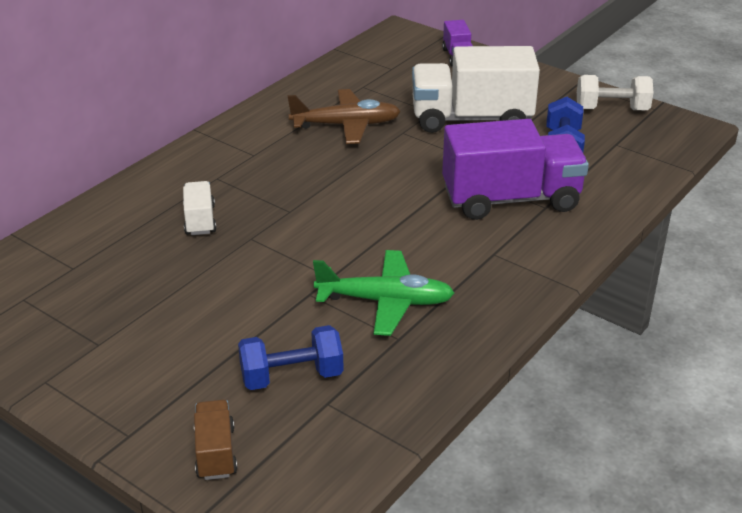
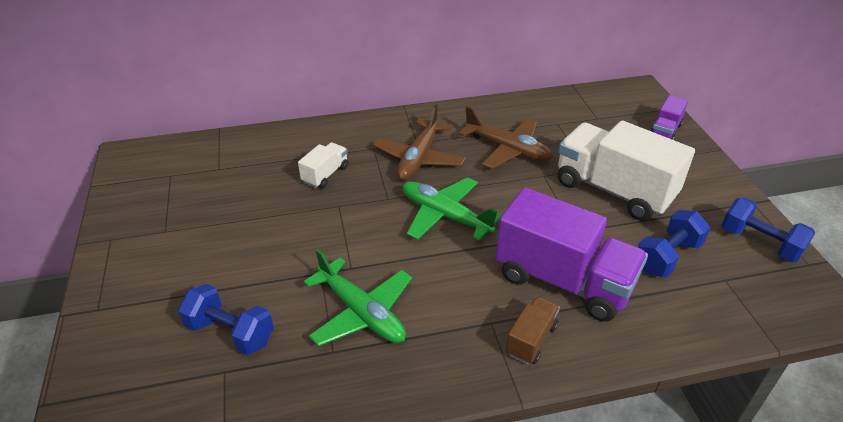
camera: 40 degrees right, 5 degrees up
(215, 453) = (119, 359): brown truck -> brown truck (531, 340)
(274, 167) = (418, 158): none -> brown plane
(359, 200) = (445, 215): none -> green plane
(611, 109) = (760, 243): white dumbbell -> blue dumbbell

